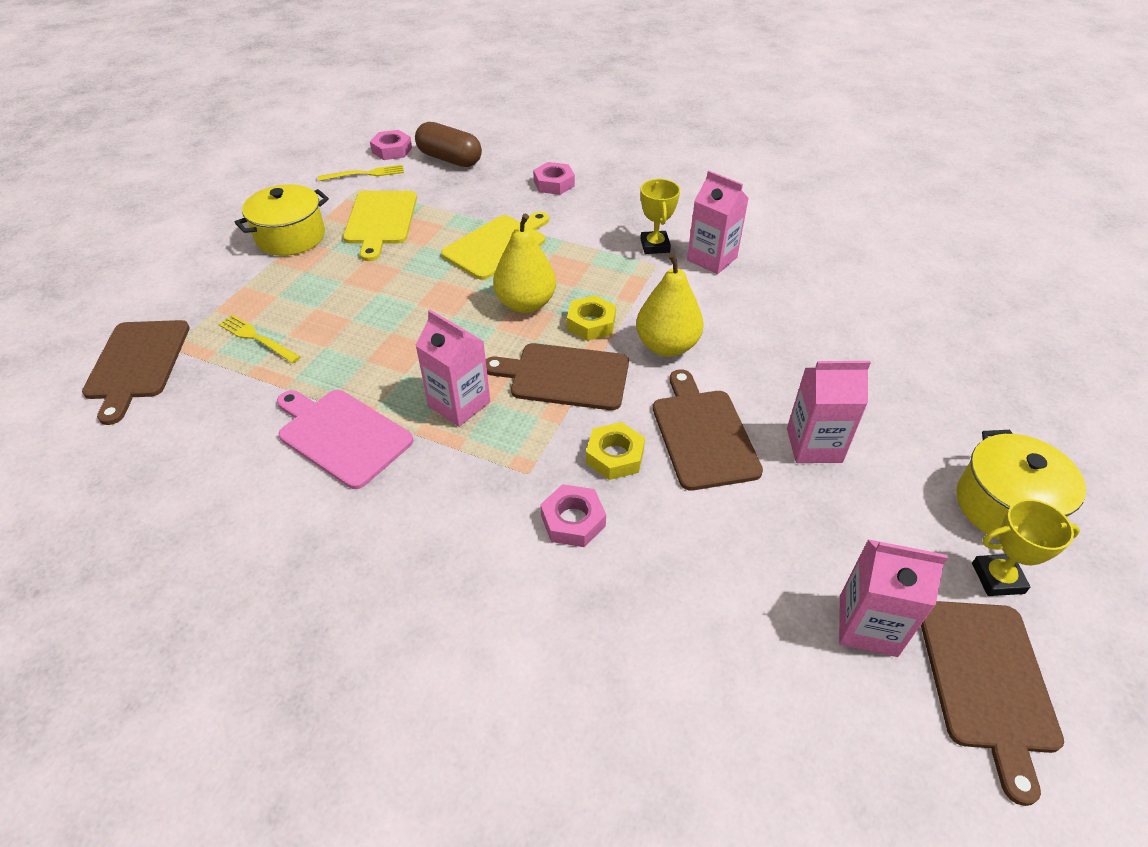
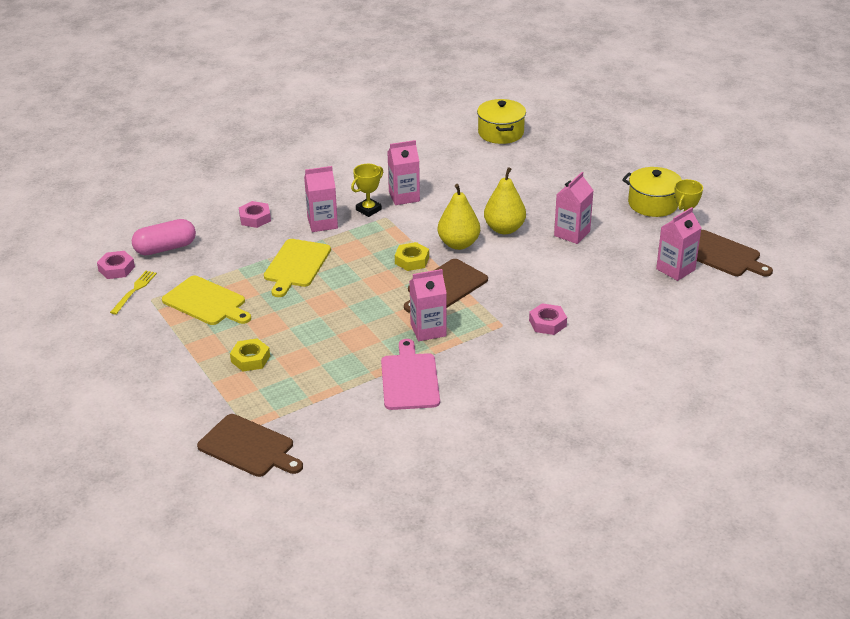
camera: 55 degrees left, 10 degrees down
(257, 338) = (280, 390): yellow fork -> none
(291, 237) = (177, 346): yellow pot -> yellow pot (501, 133)
(342, 435) = (409, 379): pink cutting board -> pink cutting board turned 105 degrees clockwise
(450, 159) = (165, 248): brown capsule -> pink capsule
(497, 245) = (296, 265): yellow cutting board -> yellow cutting board turned 150 degrees counterclockwise
(525, 304) = (368, 276): yellow pear -> yellow pear (504, 229)
(593, 227) = (322, 223): none -> pink carton
(615, 456) = (519, 294): yellow nut -> yellow nut (250, 359)
(655, 246) = (368, 210): yellow trophy -> yellow trophy turned 75 degrees counterclockwise
(703, 435) = (533, 261): brown cutting board -> none

